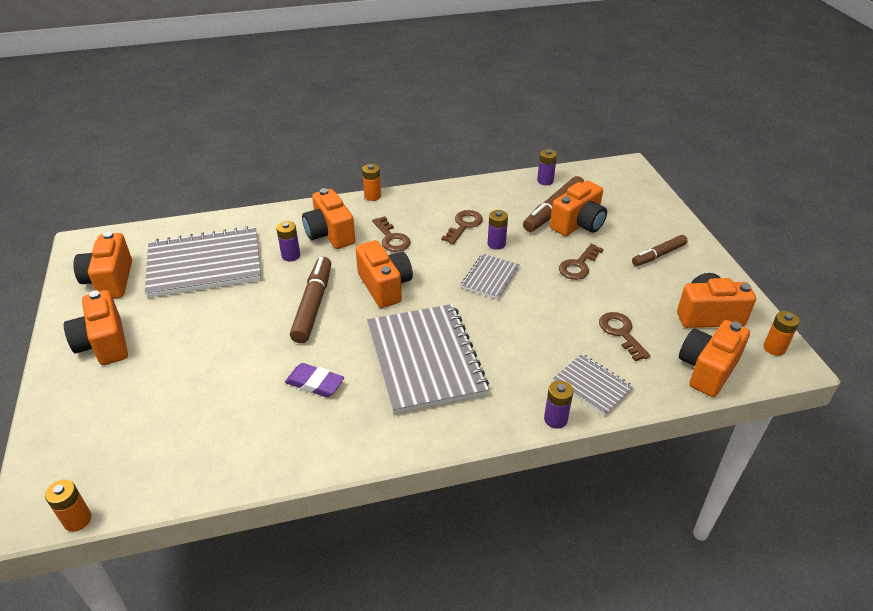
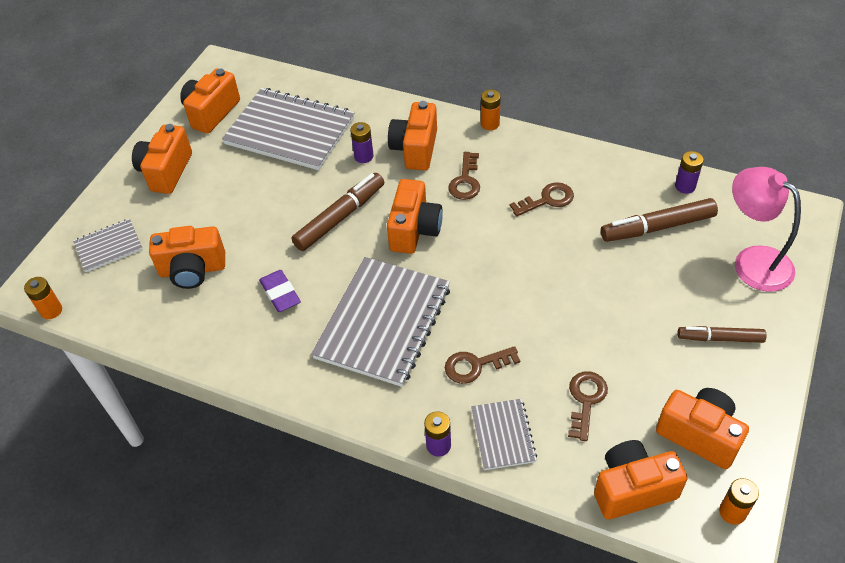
camera: 40 degrees right, 10 degrees up
(490, 278) = (517, 271): grey notebook -> grey notebook (109, 246)
(496, 244) = (559, 237): purple battery -> none
(578, 224) = (668, 257): orange camera -> orange camera (192, 270)
(578, 265) = (618, 304): brown key -> brown key (475, 365)
(629, 204) = (753, 261): none -> pink lamp

